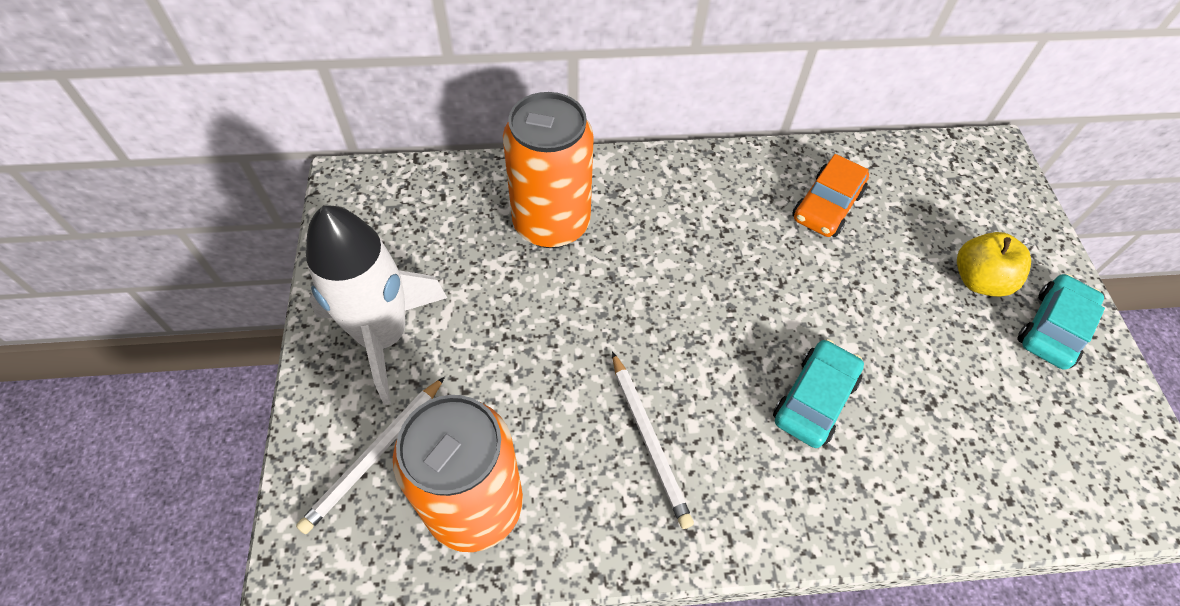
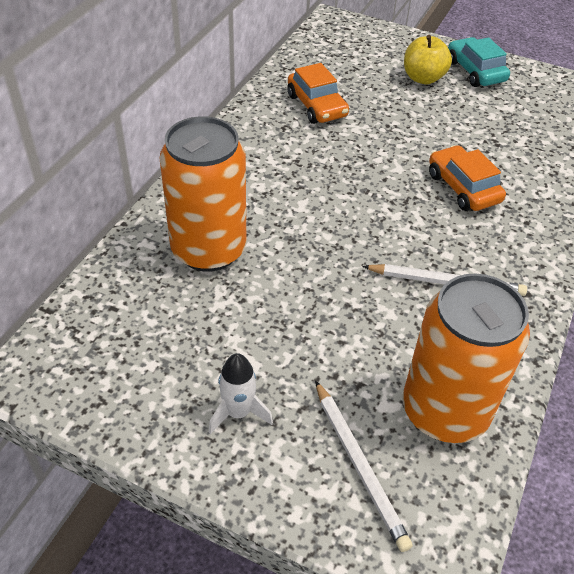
camera: 60 degrees left, 10 degrees down
(384, 336) = (238, 412): white rocket -> white rocket, size x0.46
(814, 399) = (463, 188): turquoise car -> orange car

